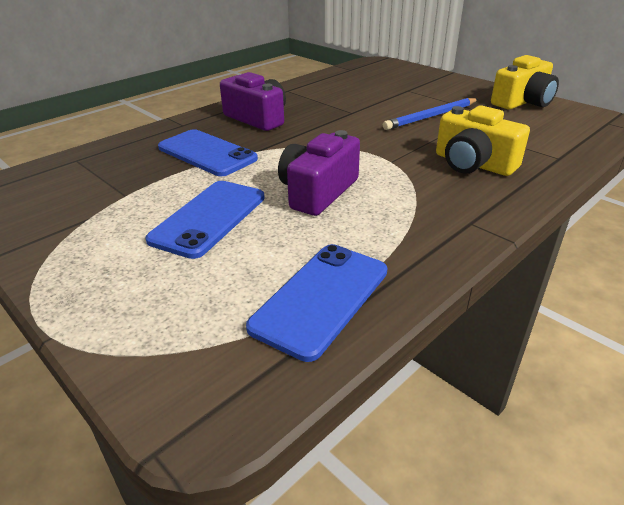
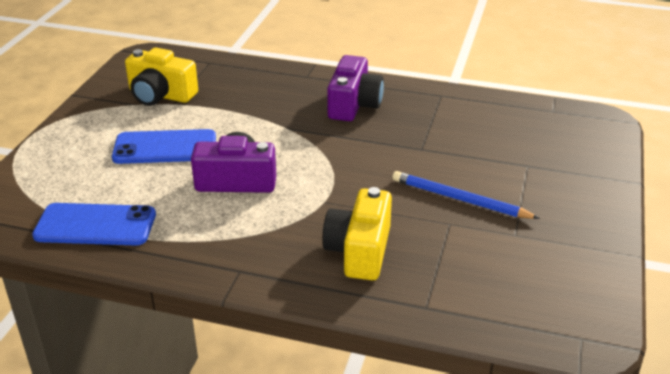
camera: 60 degrees right, 0 degrees up
(207, 153) = (262, 108): blue phone -> none
(522, 102) = (582, 257): yellow camera -> yellow camera (160, 95)

